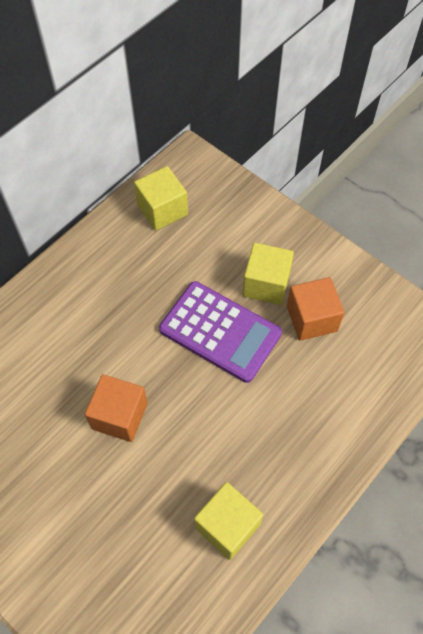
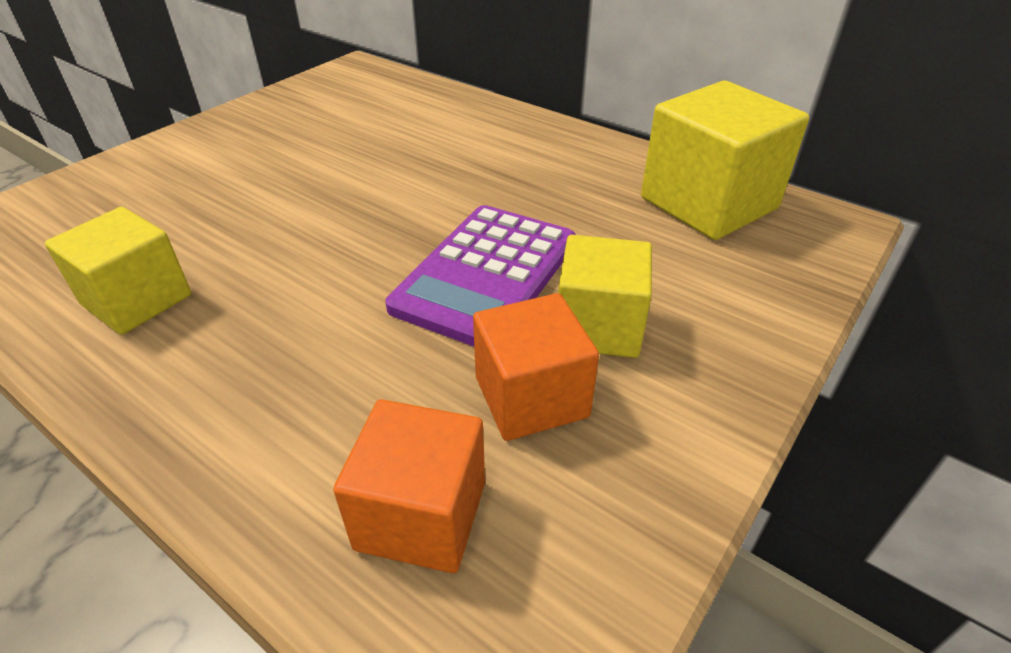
camera: 85 degrees right, 20 degrees down
(119, 416) = (344, 193): orange cube -> orange cube (421, 515)
(162, 210) = (708, 203): yellow cube -> yellow cube, size x1.54

